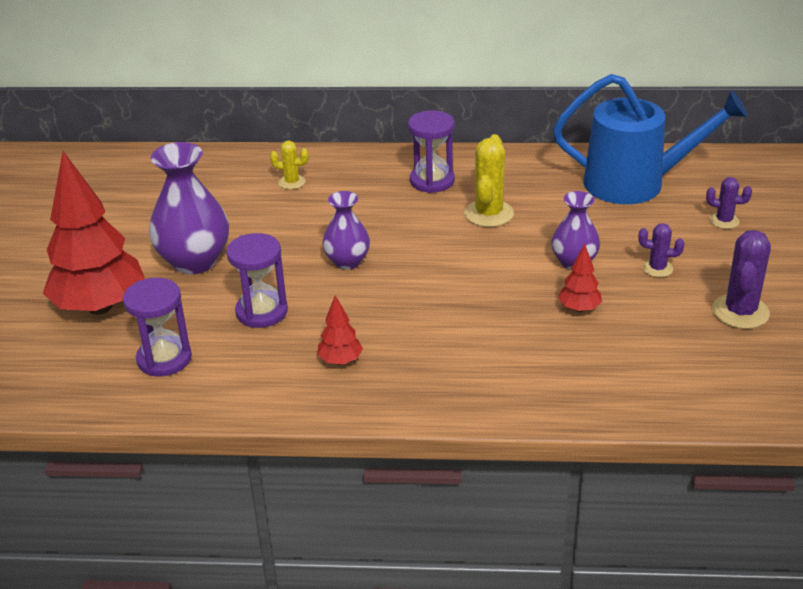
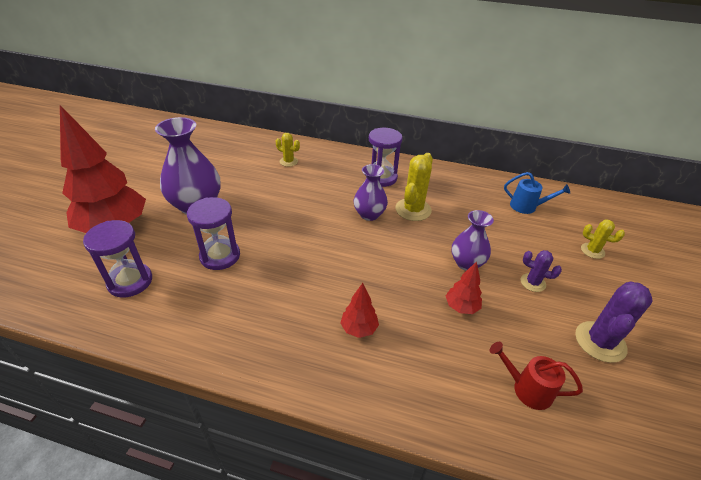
camera: 10 degrees right, 5 degrees up
(340, 361) = (256, 314): red tree -> red tree (359, 329)
(347, 261) = (299, 227): purple vase -> purple vase (369, 214)
(636, 183) = (527, 207): blue watering can -> blue watering can, size x0.44
(667, 368) = (526, 389): none -> red watering can
(724, 221) = (592, 251): purple cactus -> yellow cactus

